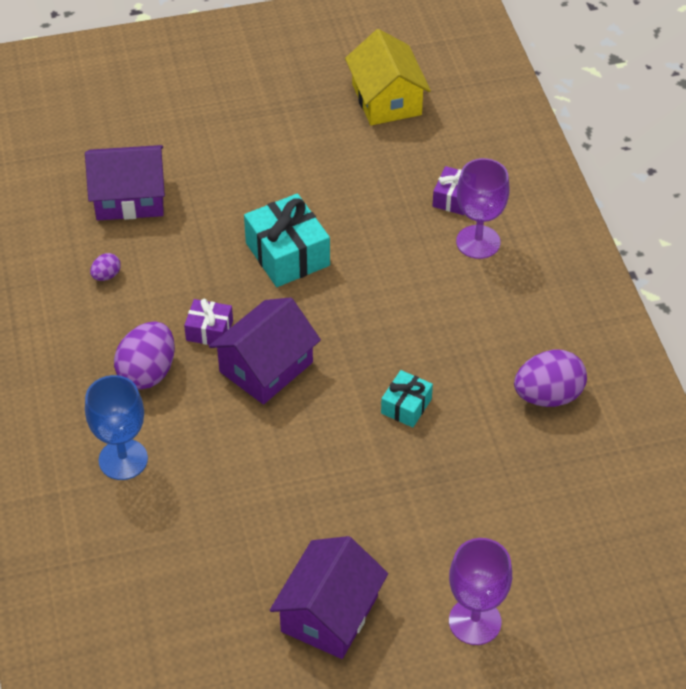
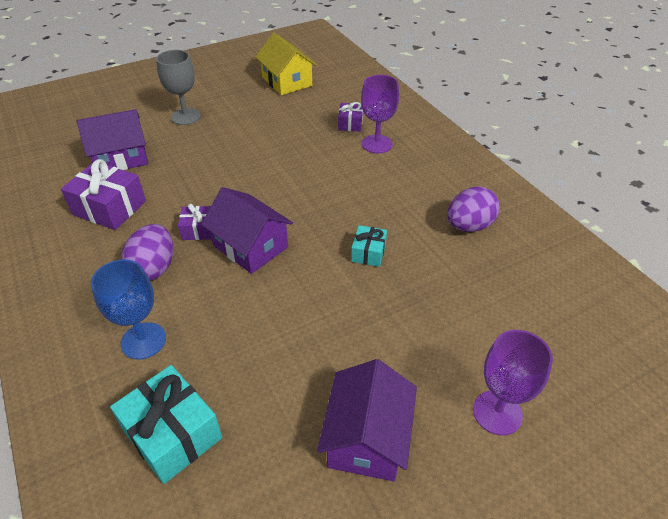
camera: 15 degrees left, 5 degrees down
(106, 275) = (109, 208): purple egg -> purple gift
(226, 141) = (185, 117): none -> grey goblet
(266, 367) = (250, 246): purple house -> purple house turned 75 degrees counterclockwise
(287, 254) = (246, 172): turquoise gift -> turquoise gift (172, 434)

